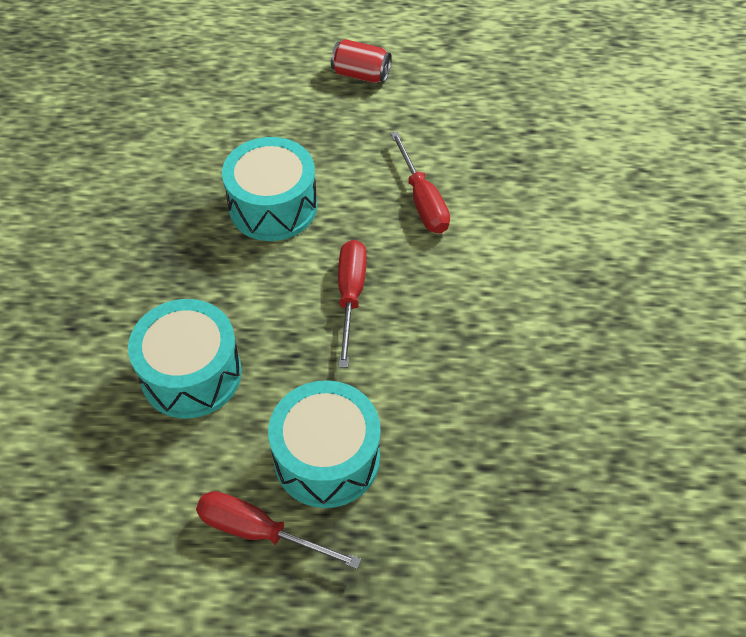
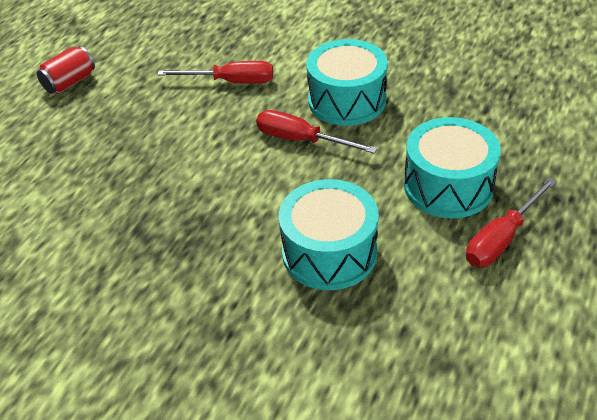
camera: 65 degrees left, 10 degrees down
(273, 206) = (177, 164): turquoise drum -> turquoise drum (347, 100)

